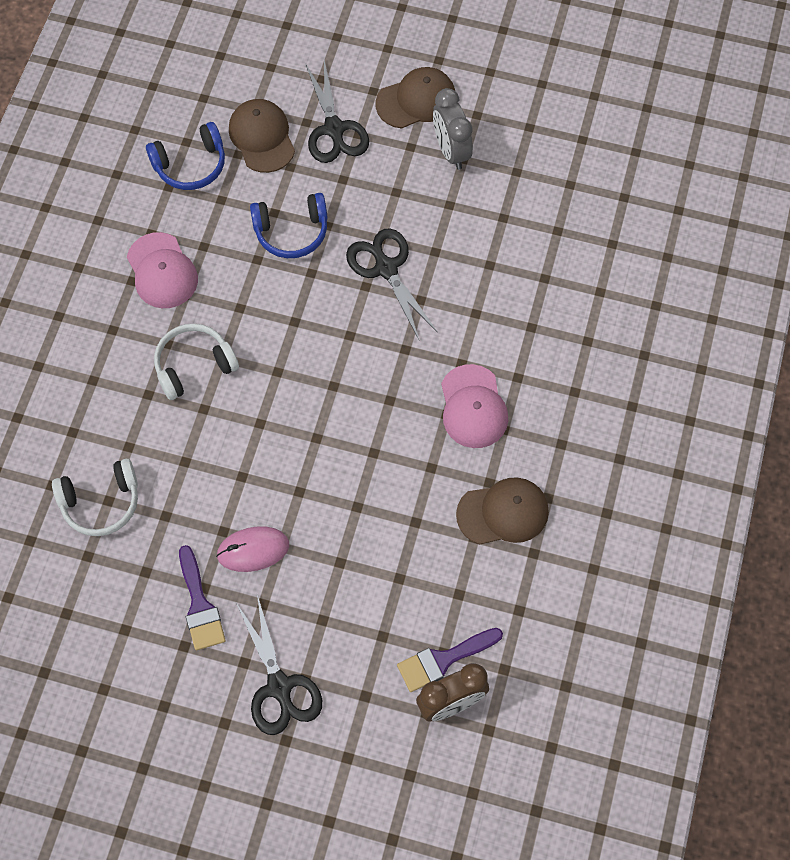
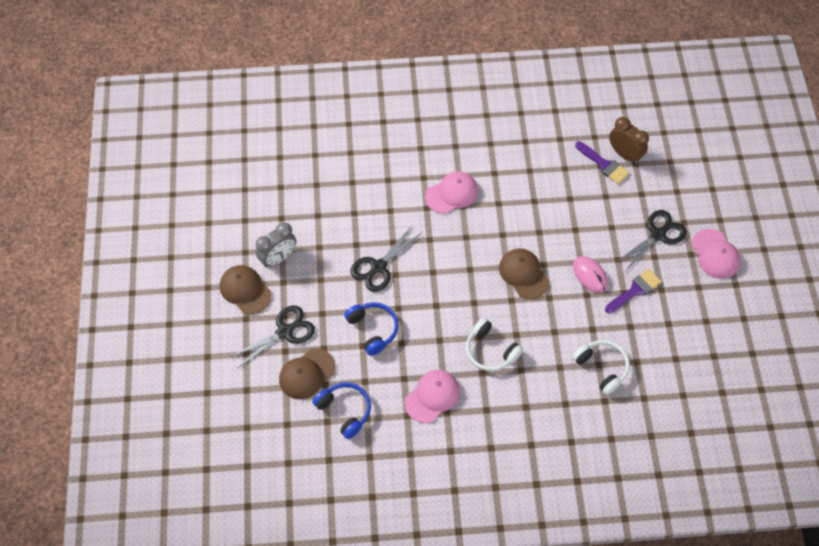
camera: 110 degrees left, 5 degrees down
(208, 762) = (715, 254): none -> pink cap
(503, 513) = (509, 161): brown cap -> brown cap (523, 274)

